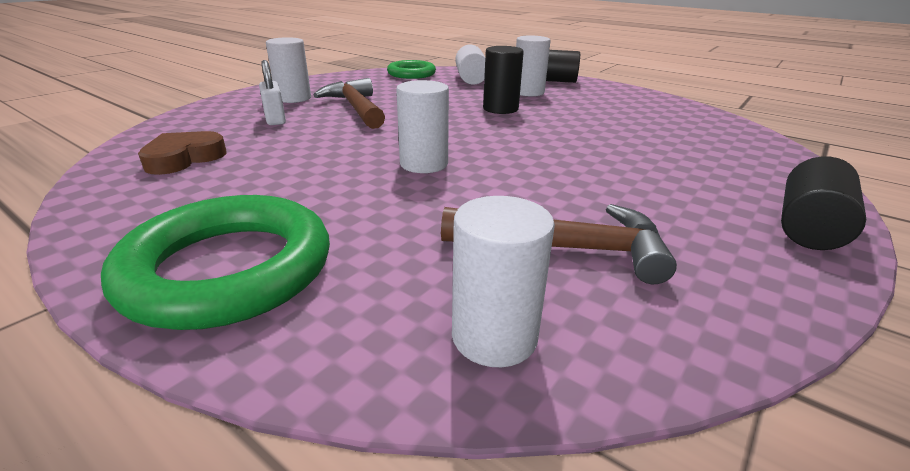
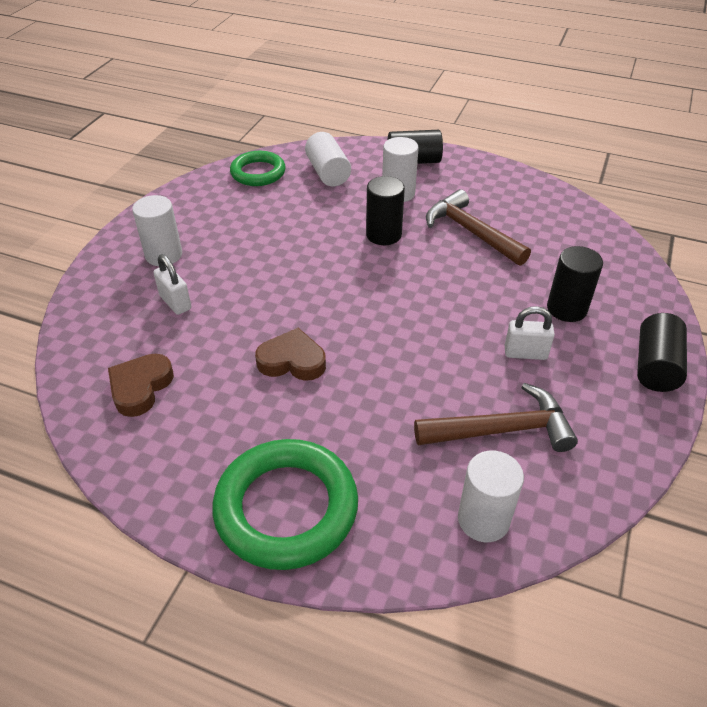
camera: 15 degrees left, 15 degrees up
(349, 163) = (292, 361): none -> brown heart
(356, 108) = (242, 262): brown hammer -> brown hammer (471, 232)
(424, 164) = (356, 348): white cylinder -> none
(623, 193) = (525, 353): none -> white padlock
(686, 170) = (566, 309): none -> black cylinder

